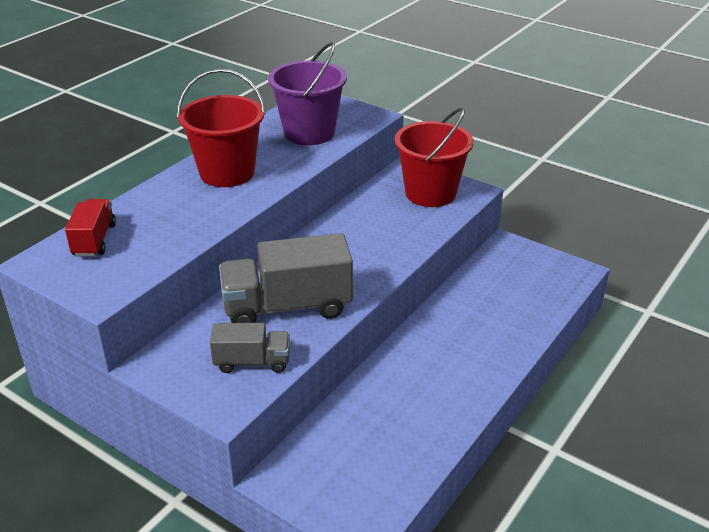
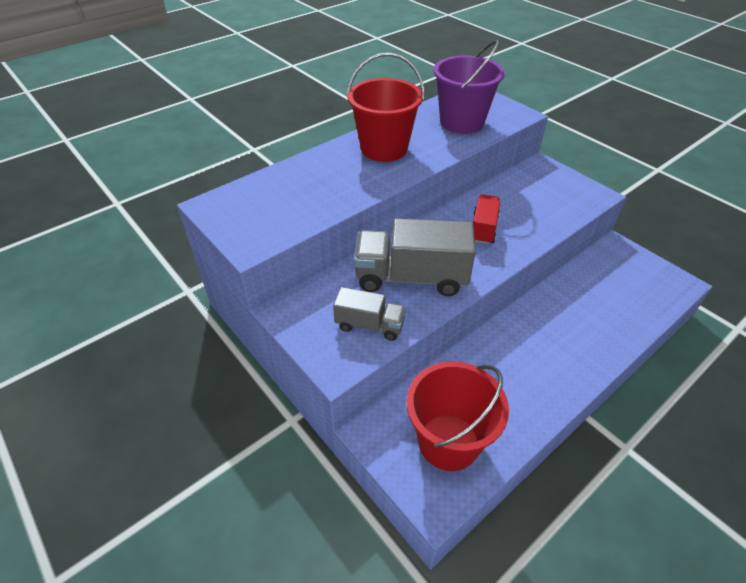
camera: 15 degrees right, 10 degrees up
(94, 240) = (260, 193): red truck -> red truck (483, 228)
(430, 193) = (558, 191): red bucket -> red bucket (448, 442)

